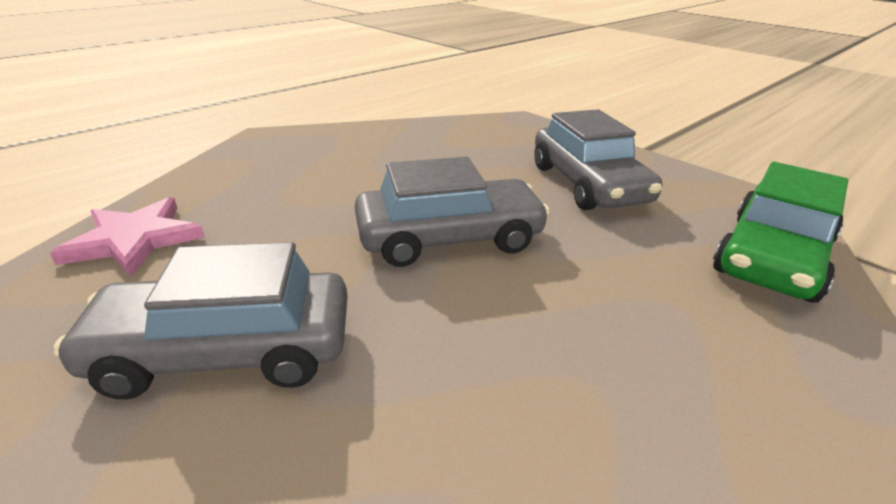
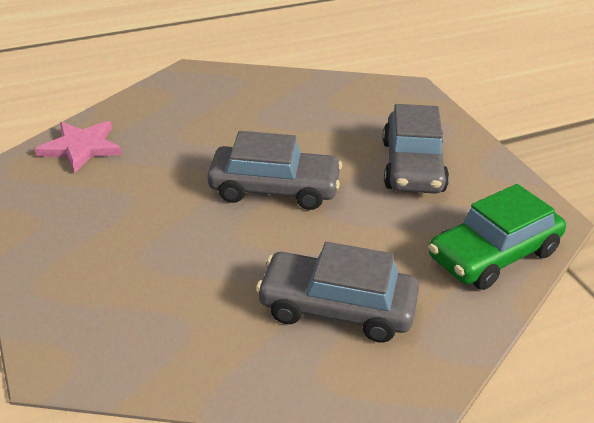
camera: 20 degrees right, 5 degrees up
(225, 351) = (111, 229): grey car -> grey car (337, 308)

